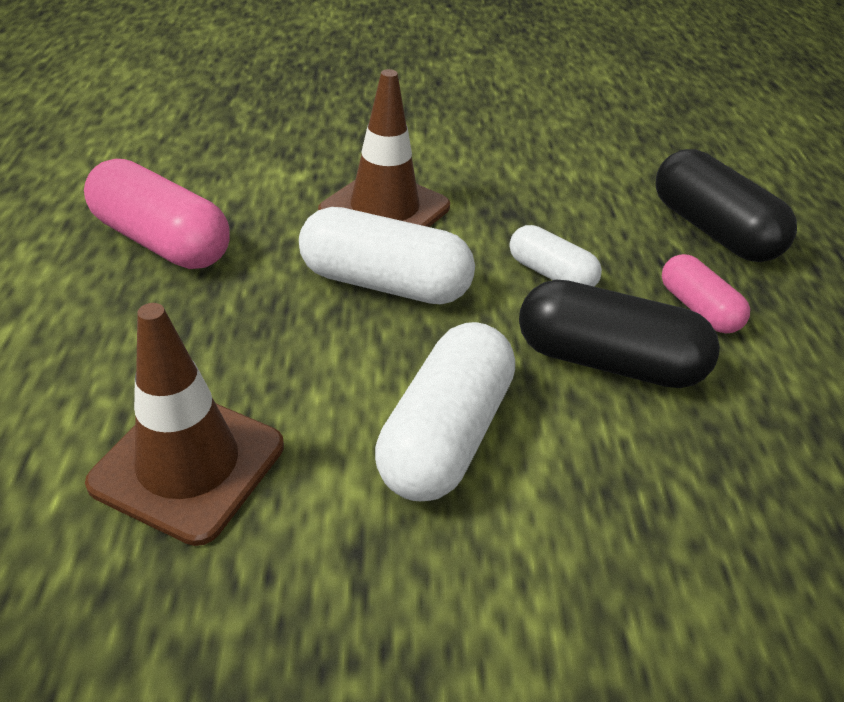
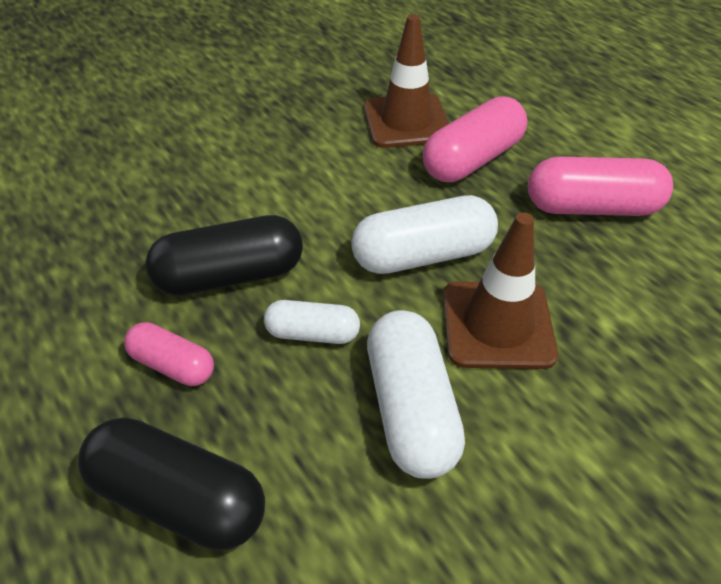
camera: 150 degrees right, 5 degrees up
(192, 352) = (472, 159): none -> pink capsule
(445, 434) = (302, 185): white capsule -> white capsule (411, 408)

